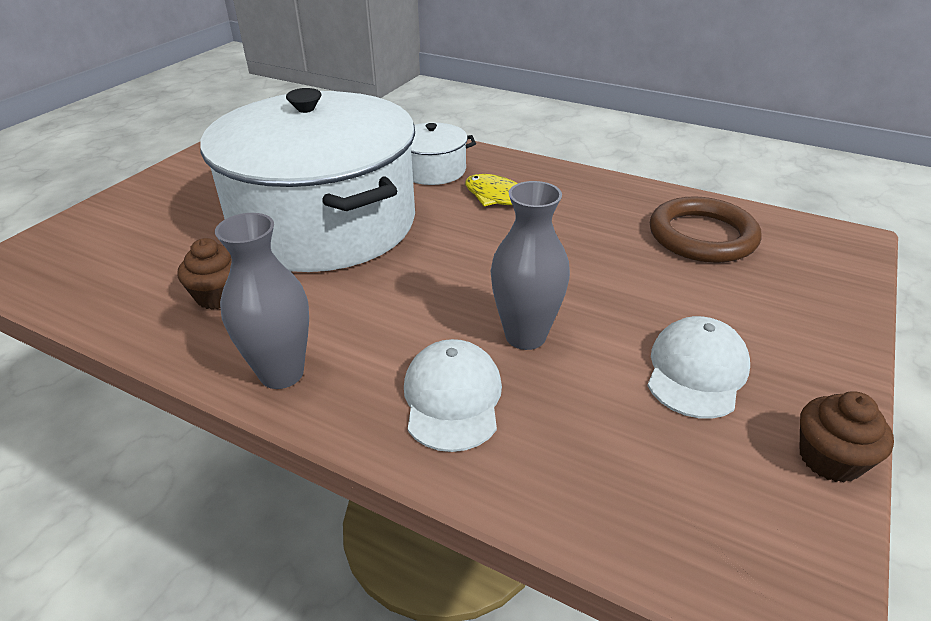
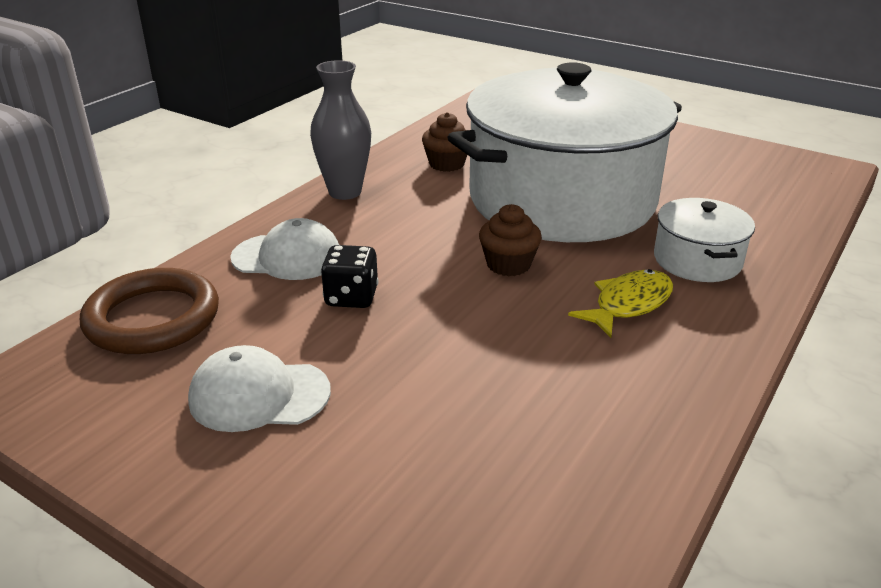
camera: 95 degrees right, 5 degrees down
(525, 336) = (351, 297): grey vase -> black dice
(696, 371) = (259, 395): white cap -> white cap turned 150 degrees clockwise
(702, 236) = (532, 475): brown ring -> brown ring (152, 318)
(829, 459) = (104, 454): brown cupcake -> brown cupcake (508, 264)

